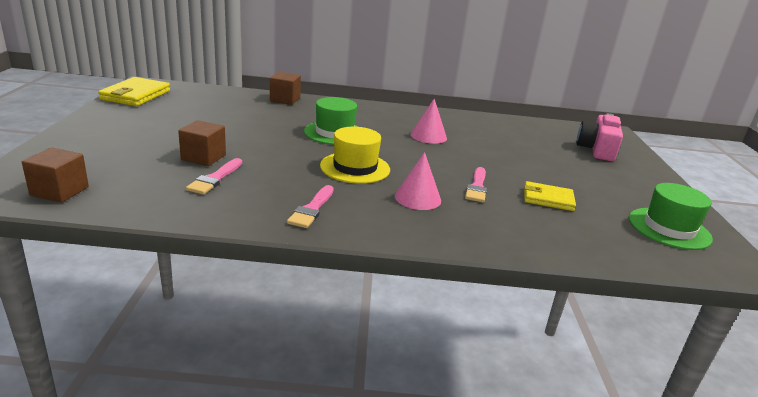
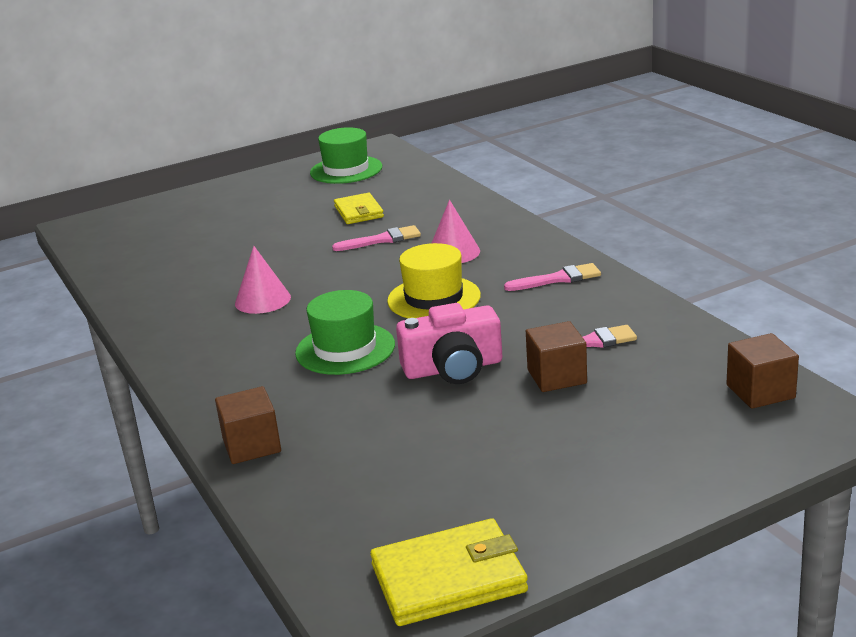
camera: 115 degrees left, 0 degrees up
(597, 149) = (168, 220): pink camera -> pink camera (453, 368)

